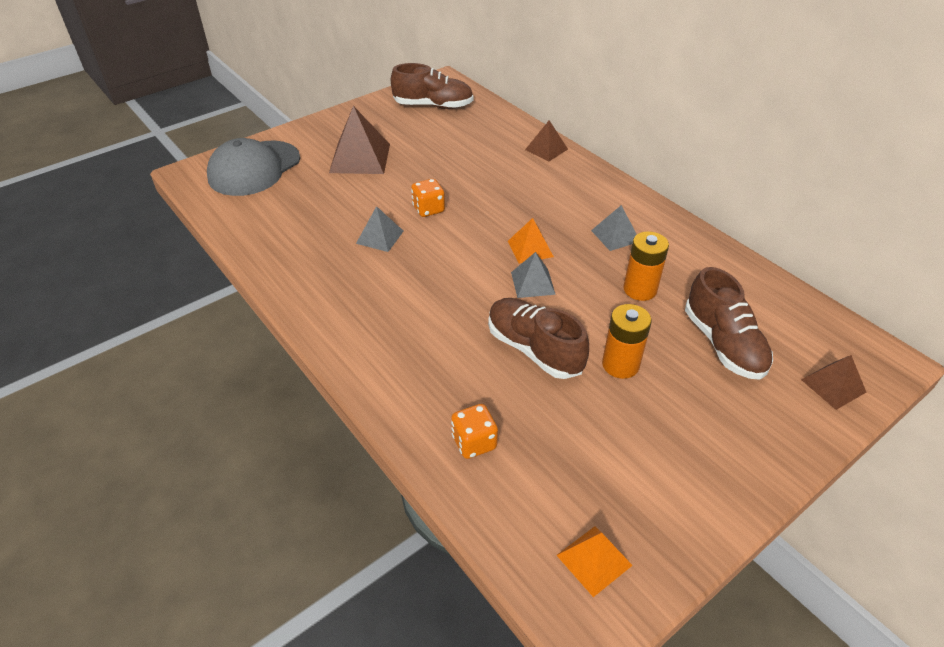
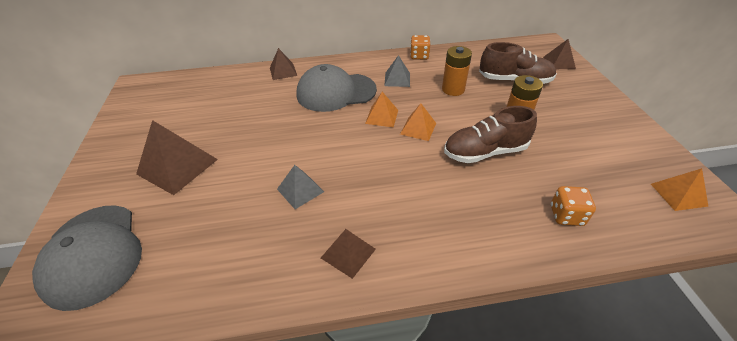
camera: 60 degrees left, 0 degrees up
(327, 294) = (348, 253): none -> brown pyramid
(428, 209) = (292, 149): orange dice -> orange dice (419, 56)
(433, 106) = (162, 101): brown shoe -> none
(533, 283) = (418, 128): grey pyramid -> orange pyramid
(544, 200) = (336, 92): none -> grey cap

